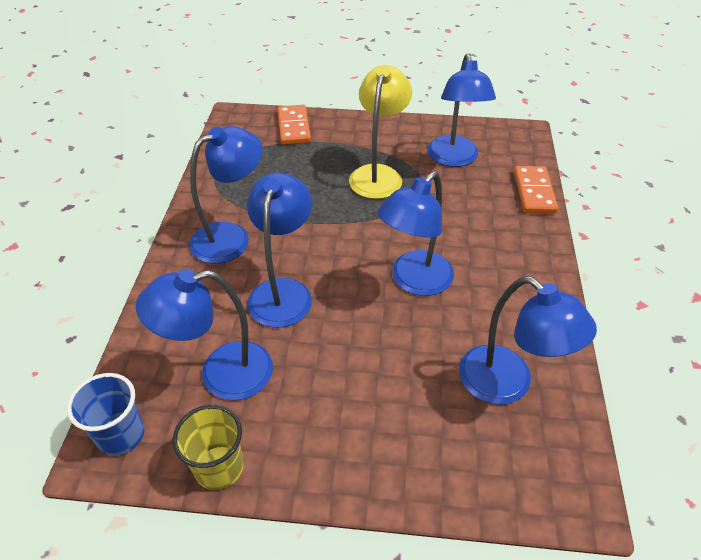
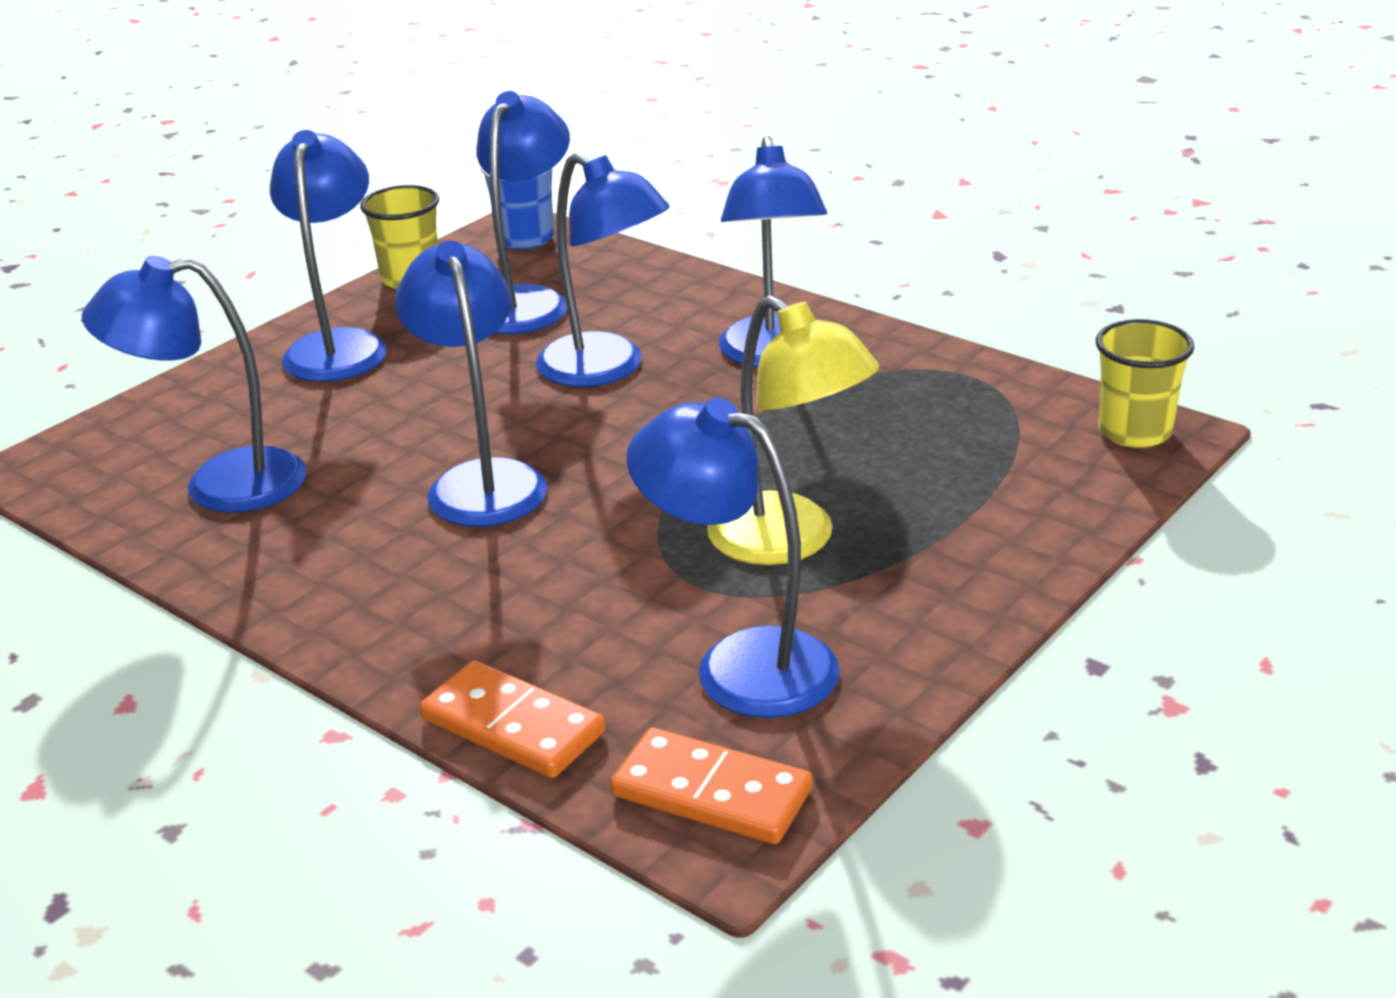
camera: 125 degrees right, 15 degrees down
(238, 122) = (1135, 432): none -> yellow cup
(294, 127) = (1060, 492): orange domino -> orange domino (711, 793)
(335, 441) = (339, 346): none -> blue lamp

